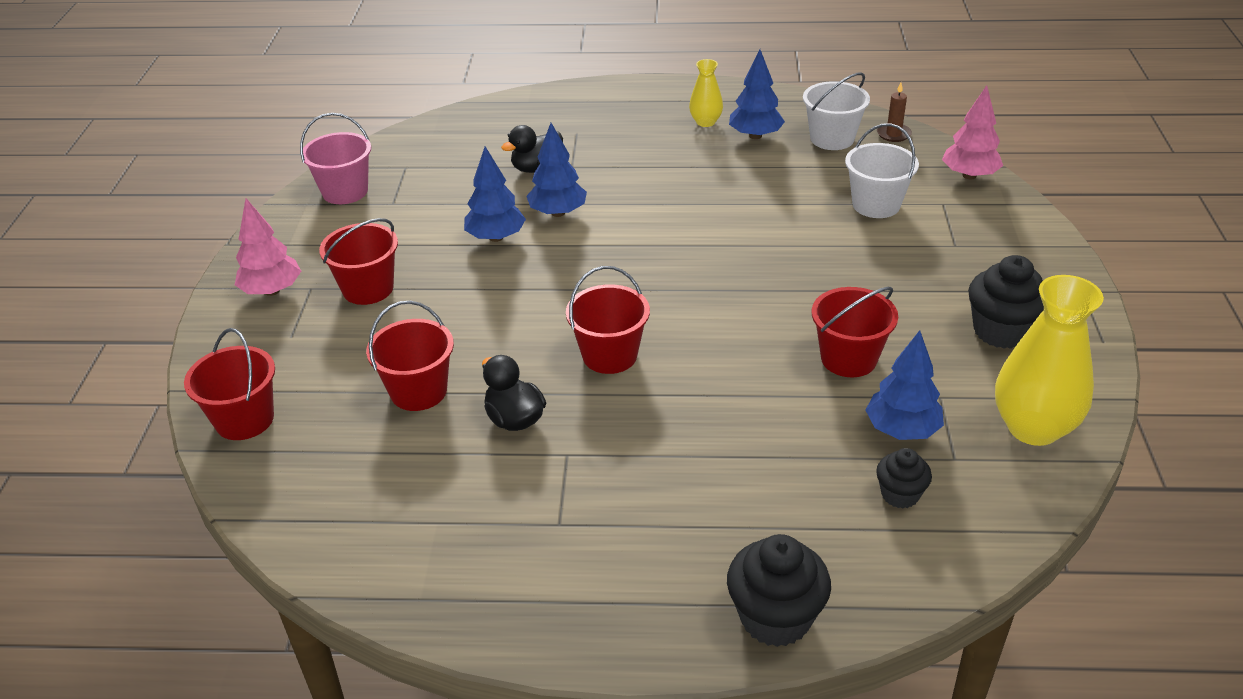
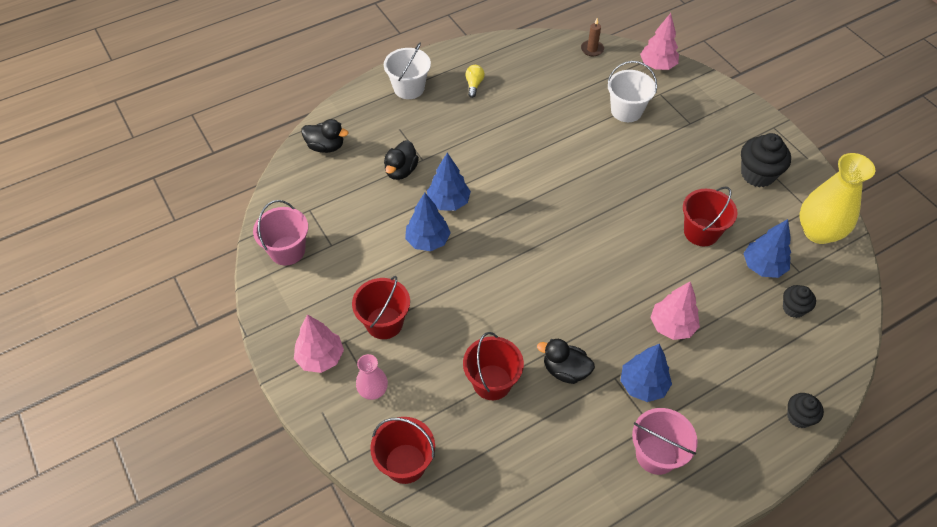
camera: 35 degrees left, 15 degrees up
(288, 341) = (373, 391): none -> pink vase
(482, 122) = (326, 146): none -> black duck
(531, 556) = (656, 454): none -> pink bucket
(610, 355) = (577, 296): red bucket -> none
(700, 436) = (672, 326): none -> pink tree
(705, 122) = (474, 85): yellow vase -> yellow light bulb
(755, 136) = (514, 84): blue tree -> blue tree (643, 385)
(775, 618) = (799, 417): black cupcake -> black cupcake, size x0.59
(832, 138) = (560, 67): white bucket -> white bucket (409, 88)

